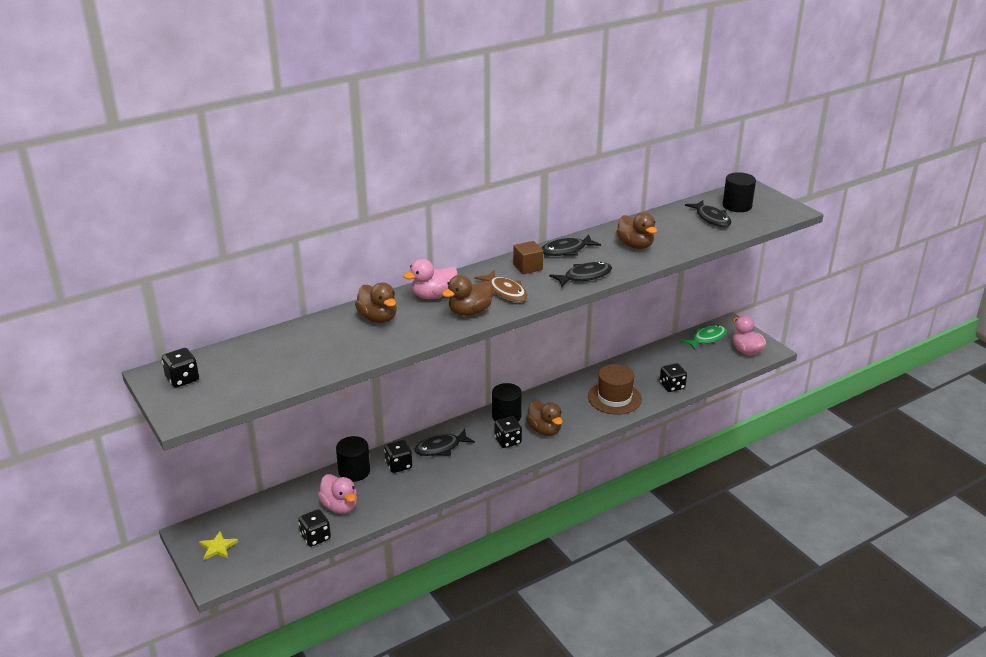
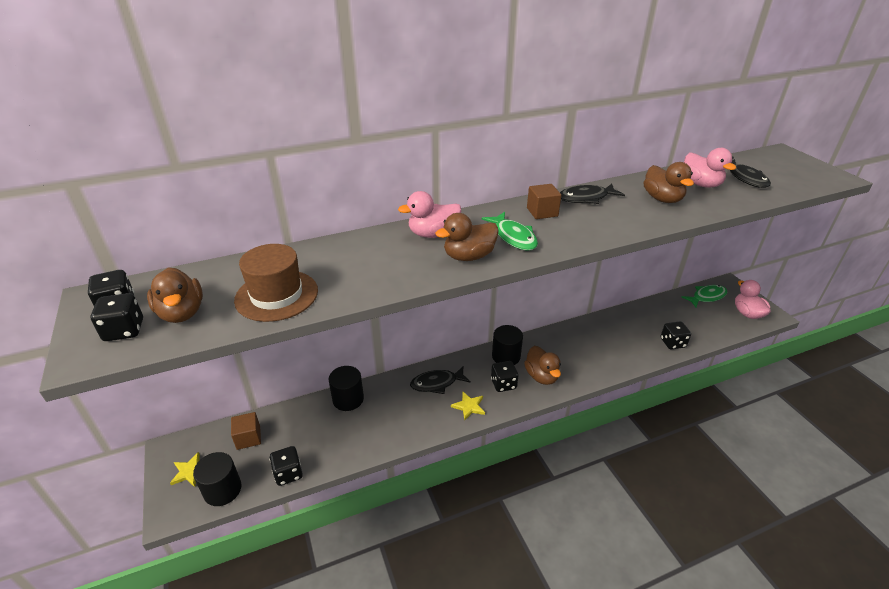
camera: 10 degrees right, 5 degrees up
(264, 515) = (248, 438): none -> brown cube
(340, 506) = (323, 438): pink duck -> pink duck (701, 184)
(378, 318) = (365, 254): brown duck -> brown duck (182, 313)
(398, 465) = (392, 398): black dice -> black dice (124, 330)
(477, 463) = (469, 406): none -> yellow star
(505, 292) = (513, 237): brown fish -> green fish
(584, 276) = (605, 228): black fish -> none
(614, 398) = (614, 349): brown hat -> brown hat (276, 295)
(737, 206) = (771, 168): black cylinder -> black cylinder (222, 490)

